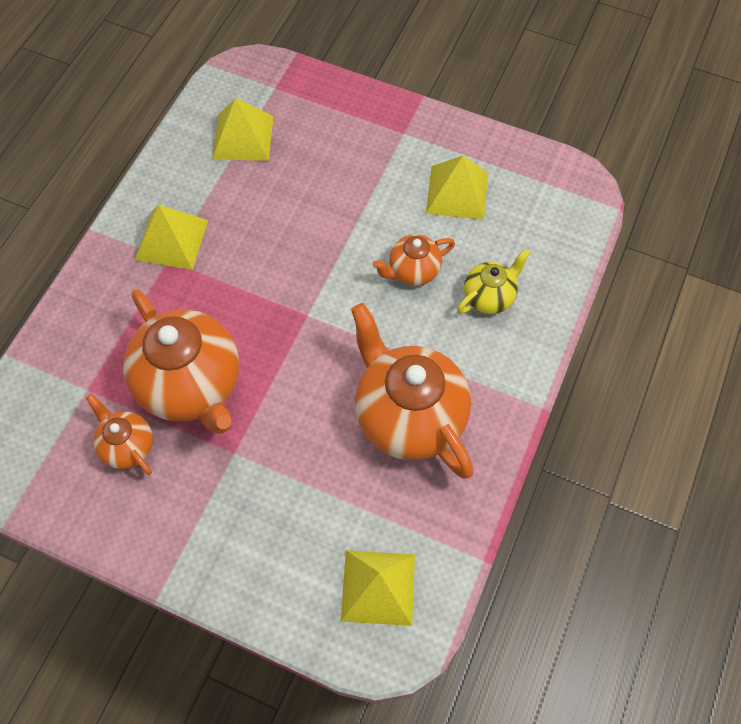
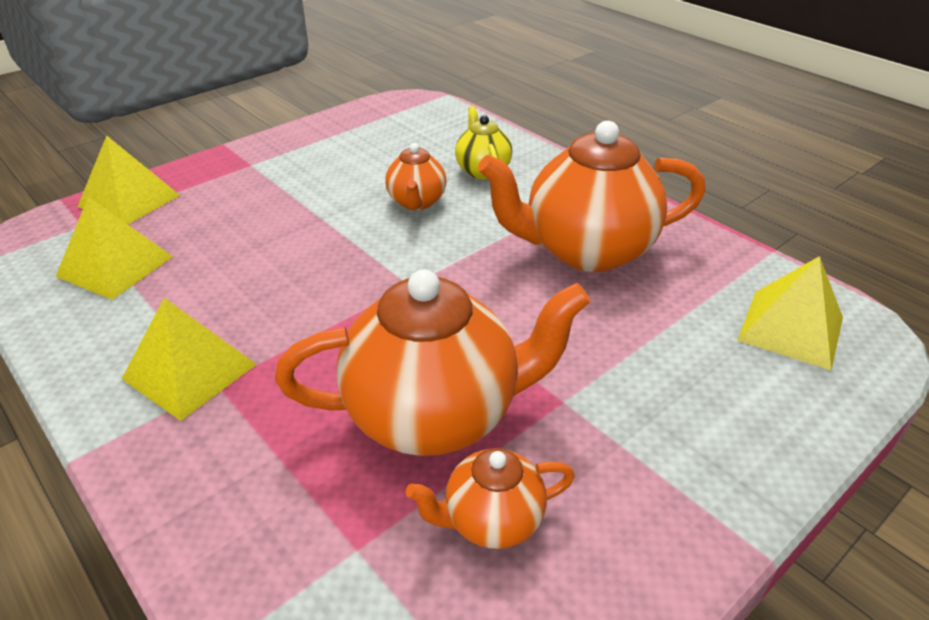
camera: 65 degrees left, 25 degrees down
(457, 192) = (352, 156): yellow pyramid -> yellow pyramid (129, 201)

